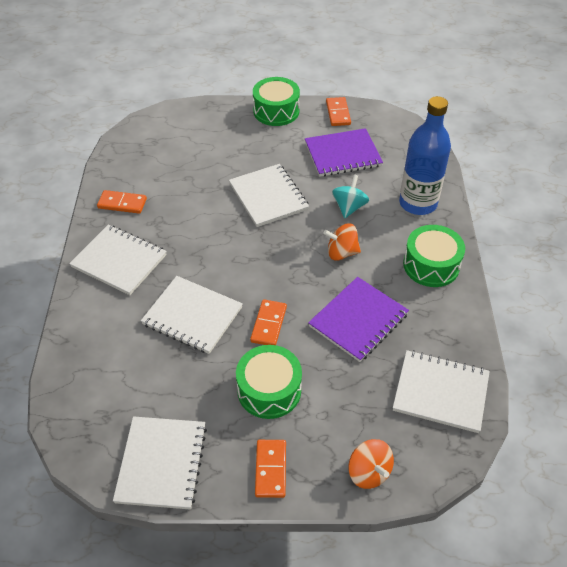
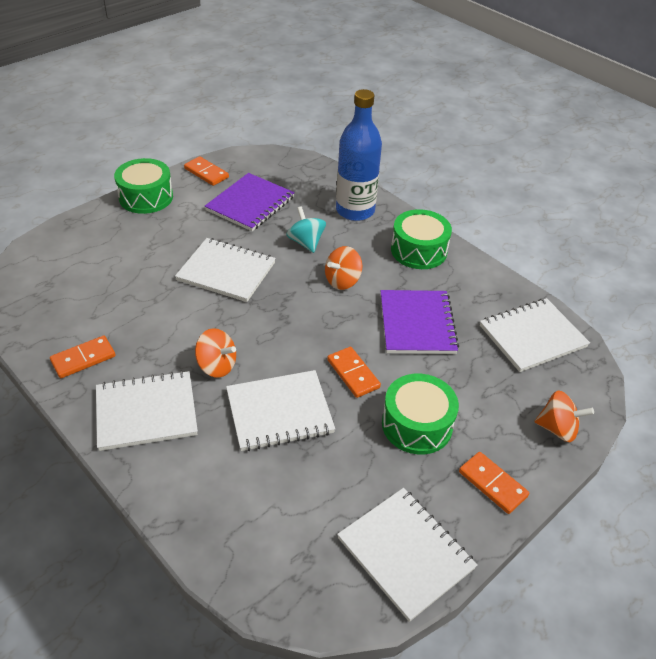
camera: 45 degrees left, 5 degrees down
(190, 259) = (217, 366): none -> orange spinning top

